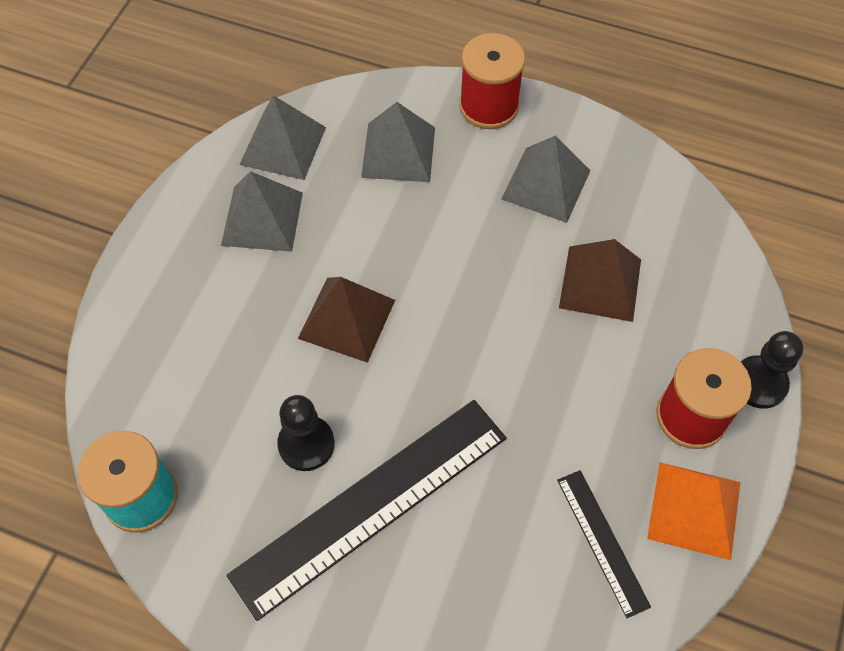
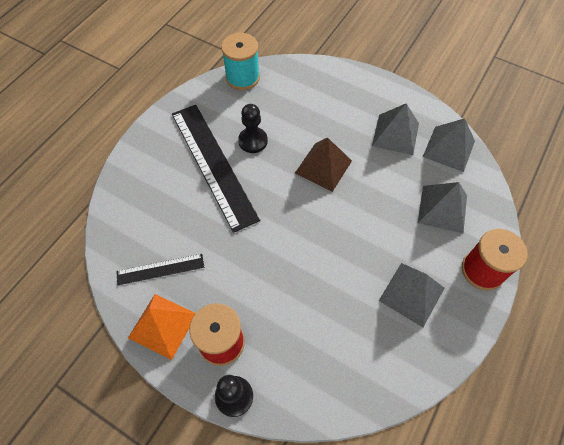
camera: 100 degrees right, 0 degrees up
(600, 283) = (328, 310): brown pyramid -> none

